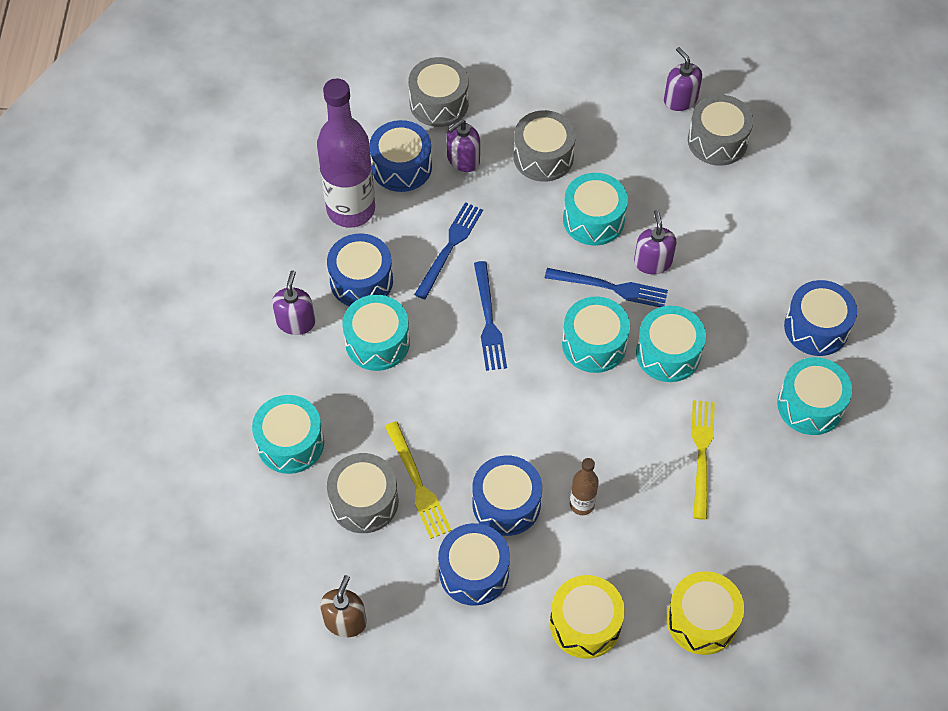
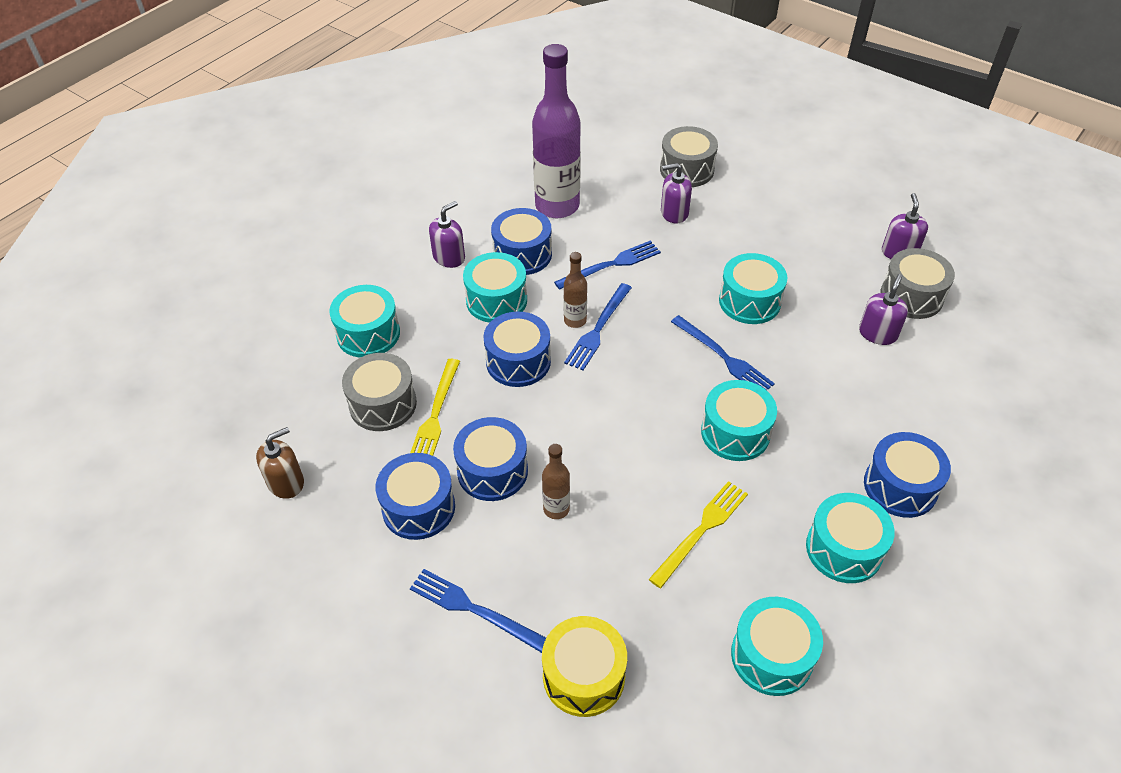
camera: 35 degrees right, 10 degrees down
(401, 167) = (621, 196): blue drum -> blue drum (518, 361)
(462, 323) = (575, 320): none -> brown bottle
(543, 157) = (742, 239): grey drum -> none
(585, 624) = (474, 609): yellow drum -> blue fork
(594, 344) = (673, 391): turquoise drum -> turquoise drum (771, 656)
(652, 262) = (778, 356): purple soap dispenser -> purple soap dispenser (877, 333)

